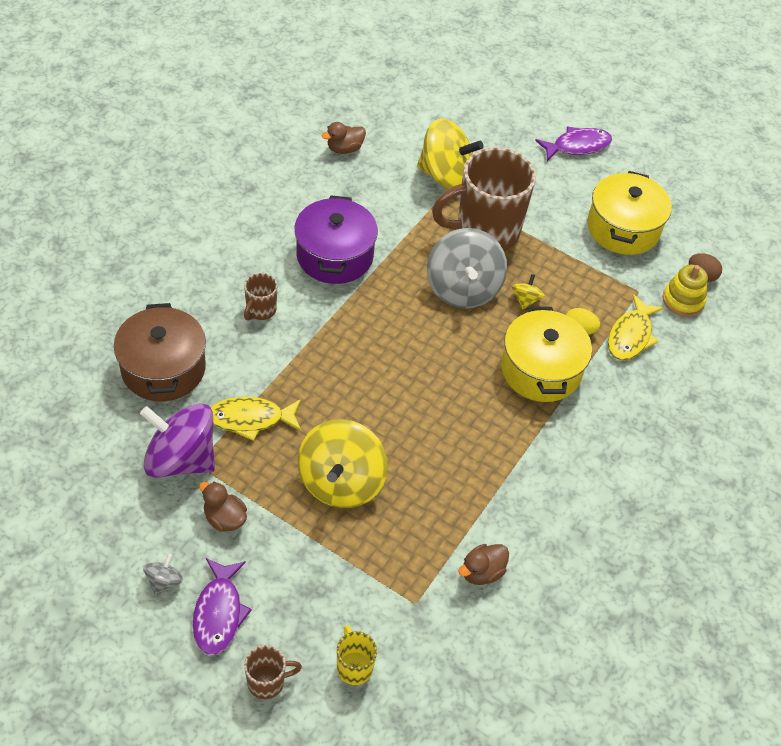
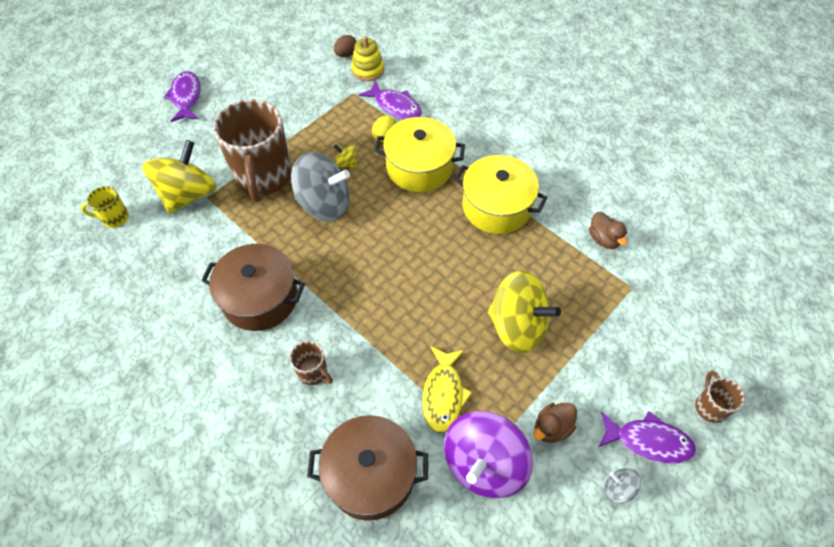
camera: 75 degrees left, 5 degrees up
(334, 256) = (260, 298): purple pot -> brown pot
(344, 149) = (120, 271): brown duck -> none
(354, 666) = (690, 339): yellow mug -> yellow mug (114, 218)
(623, 228) = (287, 88): yellow pot -> yellow pot (496, 207)
(631, 336) = (395, 106): yellow fish -> purple fish

